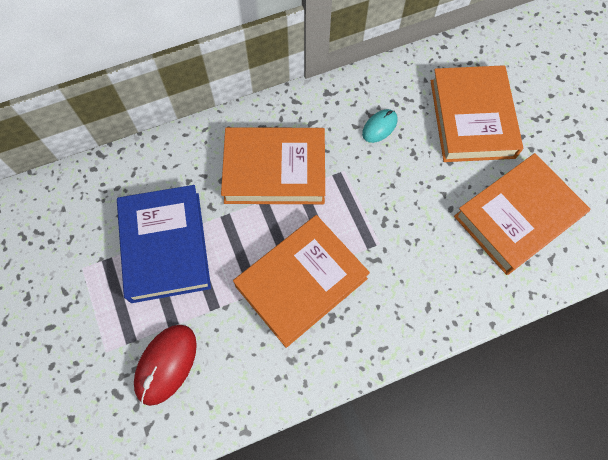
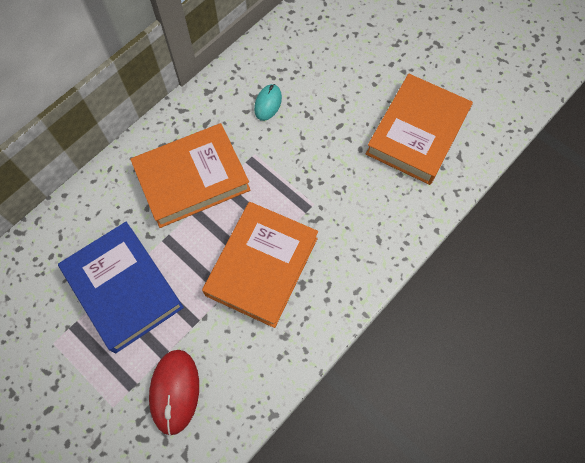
camera: 25 degrees left, 0 degrees up
(471, 118) = (343, 65): orange book -> none

